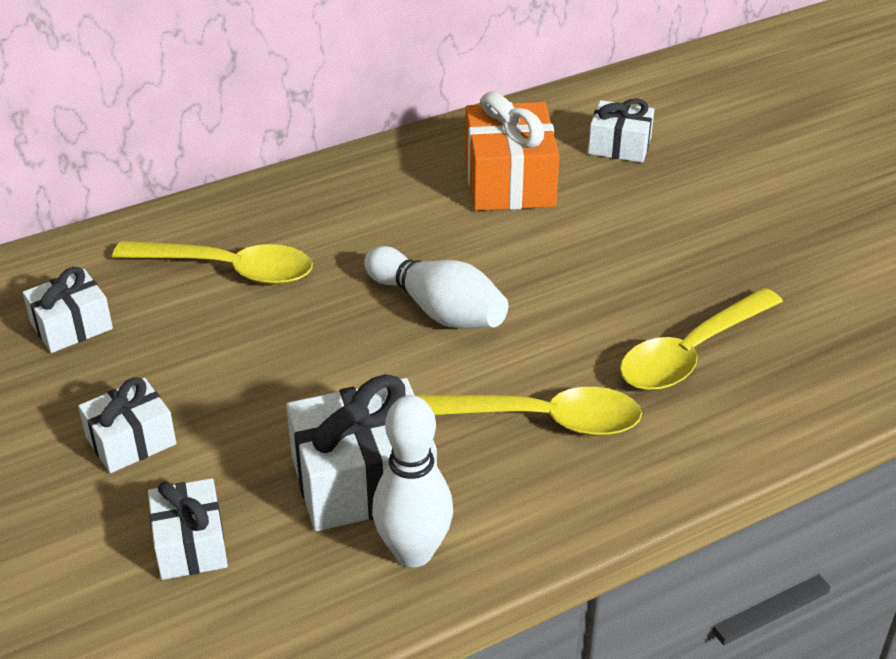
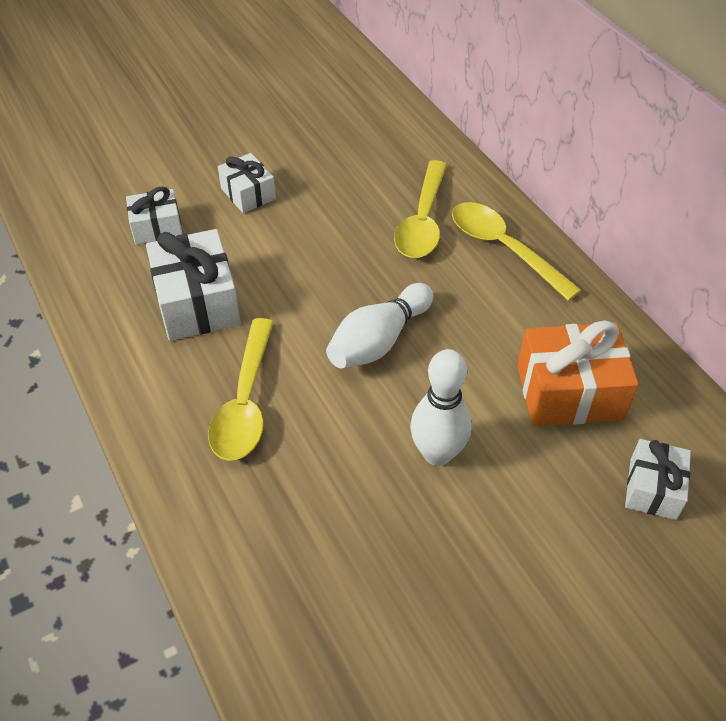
camera: 90 degrees right, 10 degrees up
(71, 326) = (358, 156): white gift -> none
(413, 552) = (128, 329): white bowling pin -> white bowling pin (437, 454)
(691, 353) = (319, 517): yellow spoon -> yellow spoon (503, 249)

